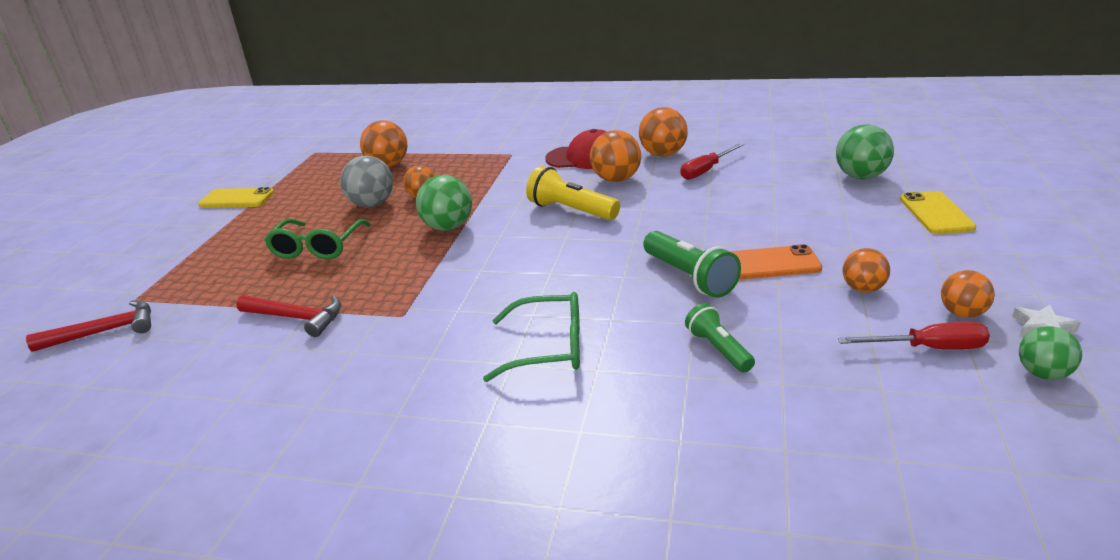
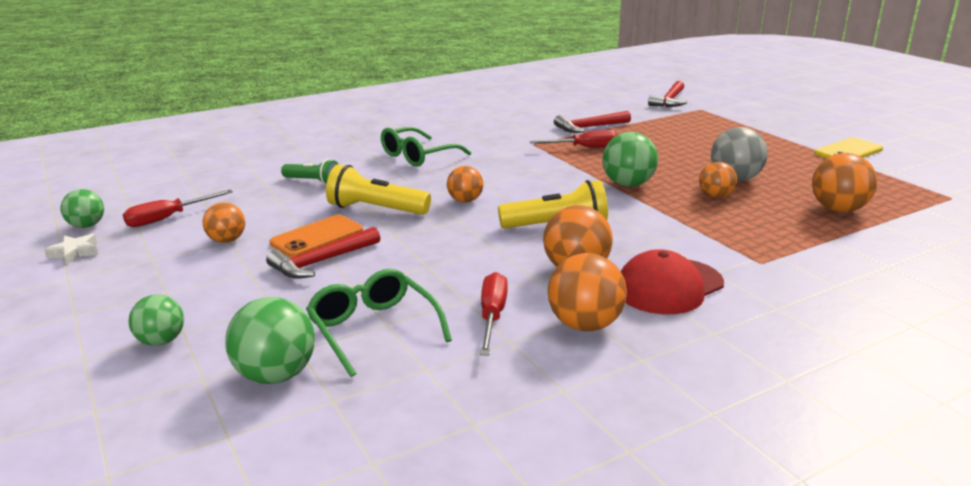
camera: 135 degrees right, 5 degrees down
(317, 247) = (681, 149): green glasses -> green glasses (373, 329)
(376, 285) = (584, 148): none -> red screwdriver
(689, 277) = (375, 209): green flashlight -> yellow flashlight
(785, 237) = (321, 262): none -> red hammer
(936, 213) = (161, 341): yellow phone -> green ball
(962, 313) = (140, 246): orange ball -> orange ball (465, 201)

